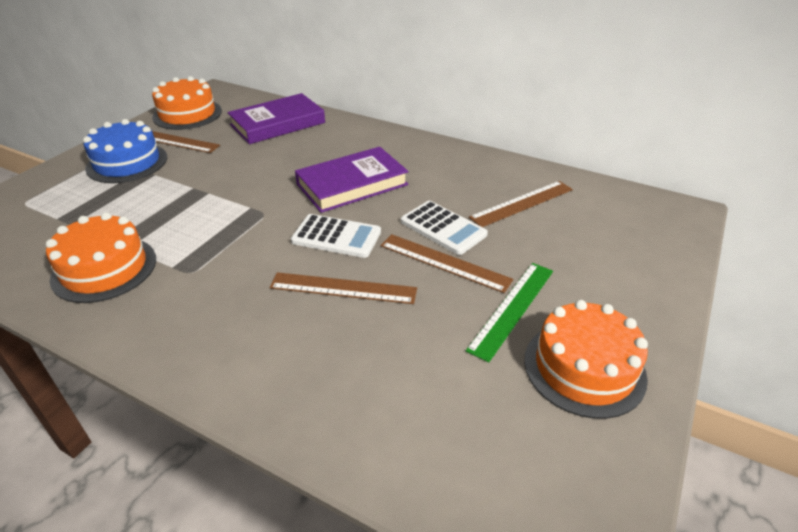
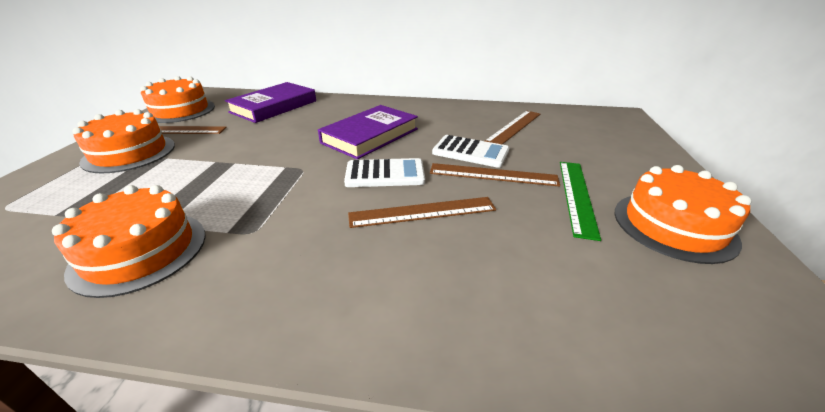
camera: 20 degrees left, 5 degrees down
(127, 162) = (129, 153): blue cake -> orange cake

